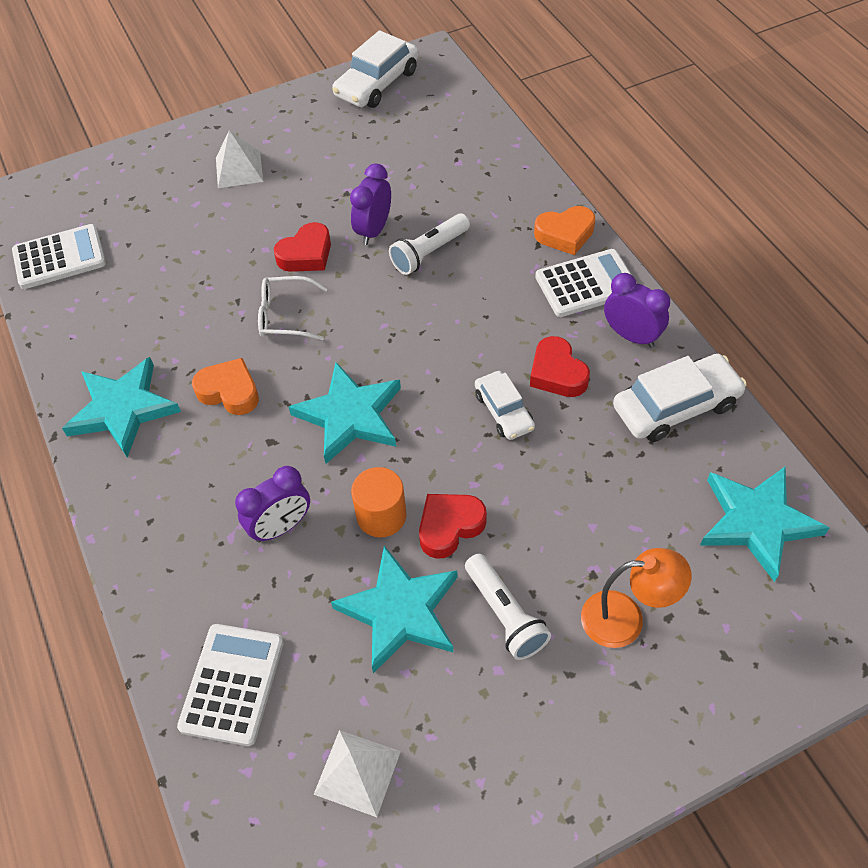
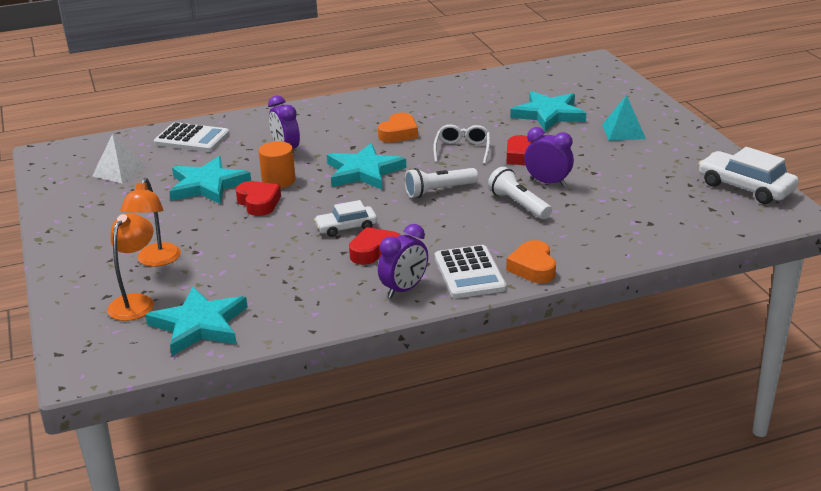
camera: 95 degrees right, 25 degrees down
(59, 257) = (533, 78): white calculator -> none
(123, 409) = (395, 103): turquoise star -> turquoise star (549, 114)
(239, 169) = (623, 131): white pyramid -> turquoise pyramid
(505, 614) = (185, 218): white flashlight -> white flashlight (439, 191)
(676, 406) = (323, 302): white car -> none
(729, 612) = (136, 302): none -> orange lamp

